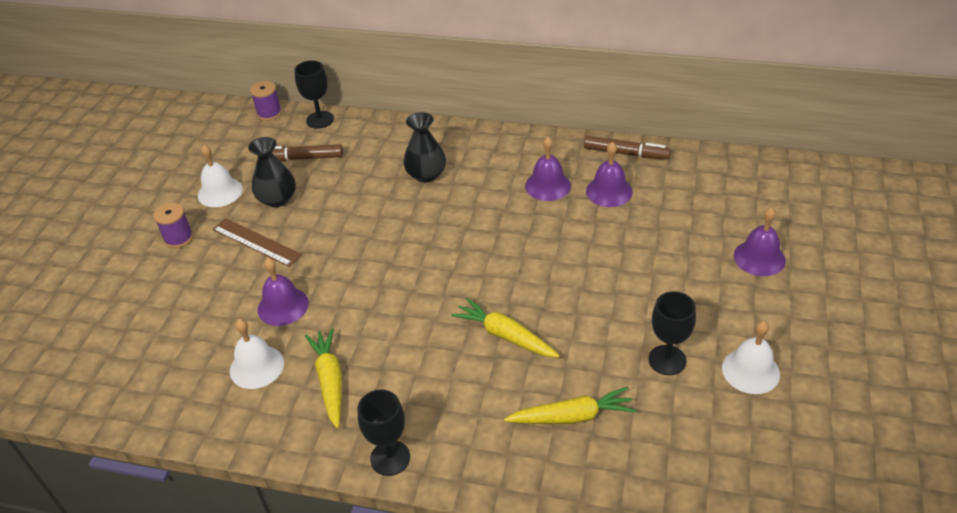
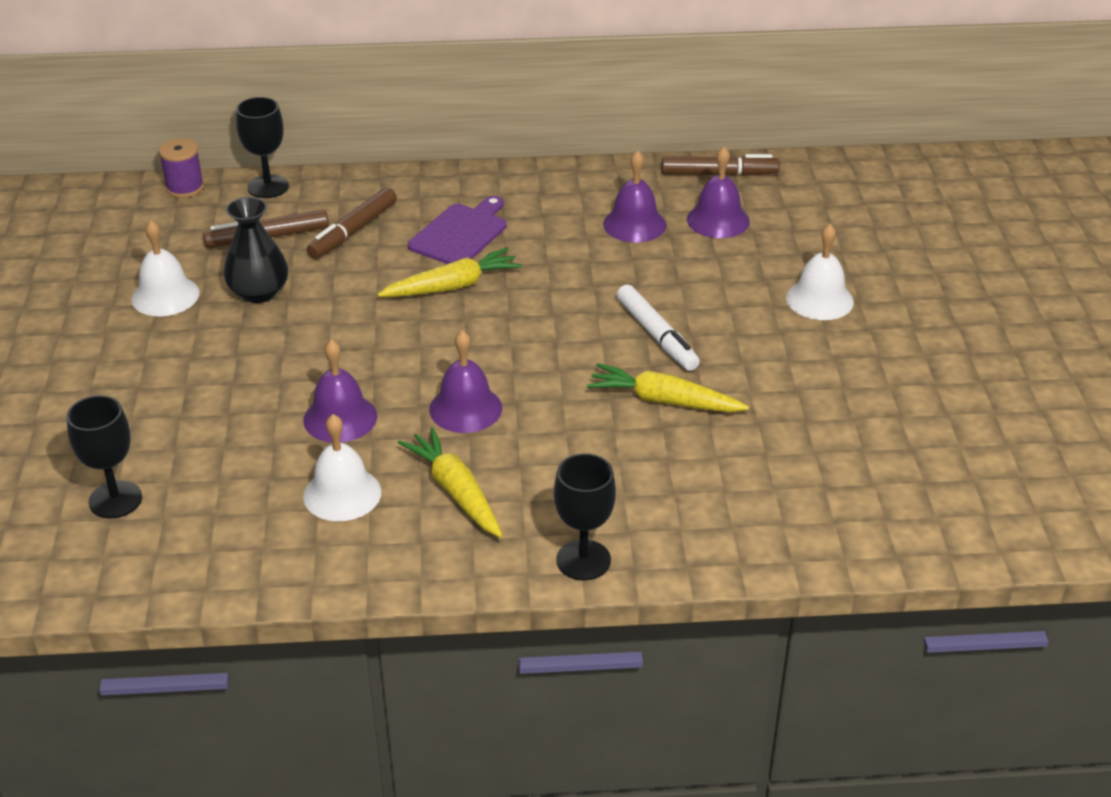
camera: 20 degrees left, 5 degrees down
(178, 238) = (134, 361): purple spool -> none
(256, 242) = (257, 349): brown ruler -> none
(358, 161) = (354, 231): none -> brown marker
(426, 174) = (461, 233): black vase -> purple cutting board
(523, 279) = (656, 335): none -> white marker
(572, 416) = (792, 472): yellow carrot -> yellow carrot (452, 286)
(667, 360) = (879, 393): black goblet -> black goblet (115, 500)
(750, 371) = (981, 387): white bell -> white bell (819, 299)
(759, 258) = (938, 267): purple bell -> purple bell (465, 408)

